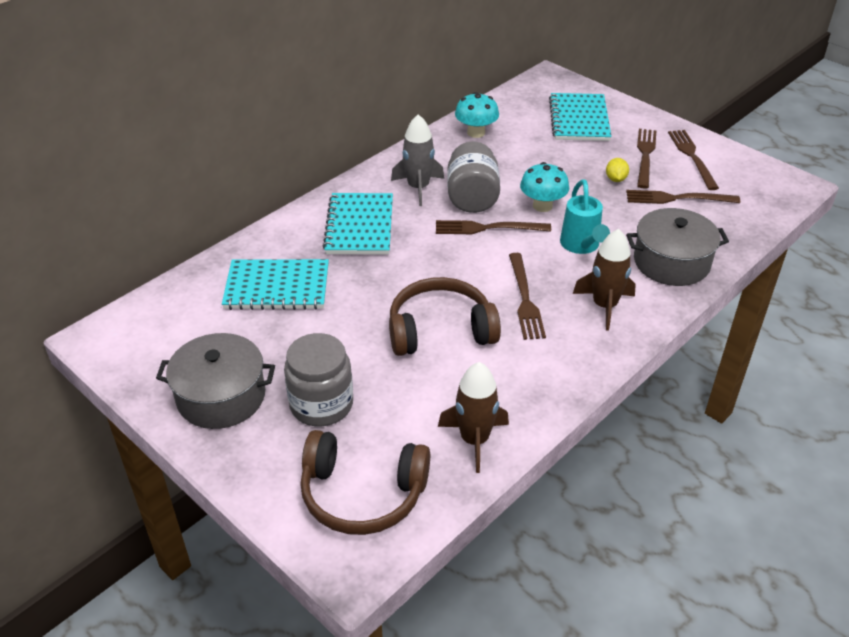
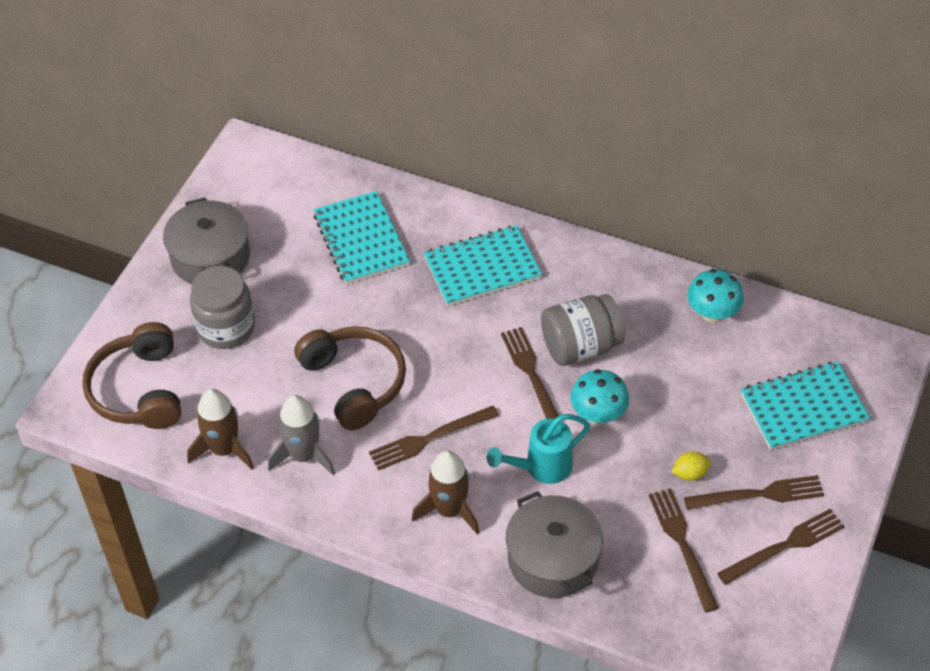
camera: 70 degrees right, 10 degrees up
(418, 188) = (573, 294): grey rocket -> grey rocket (303, 456)

